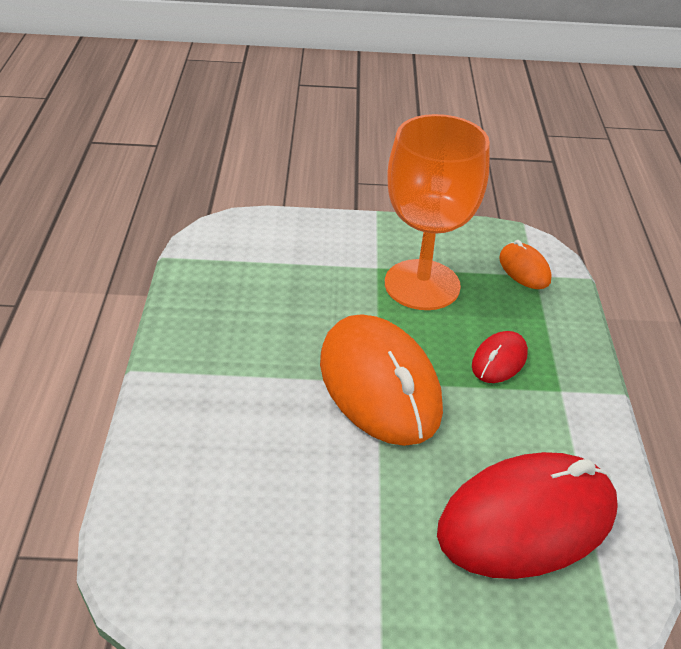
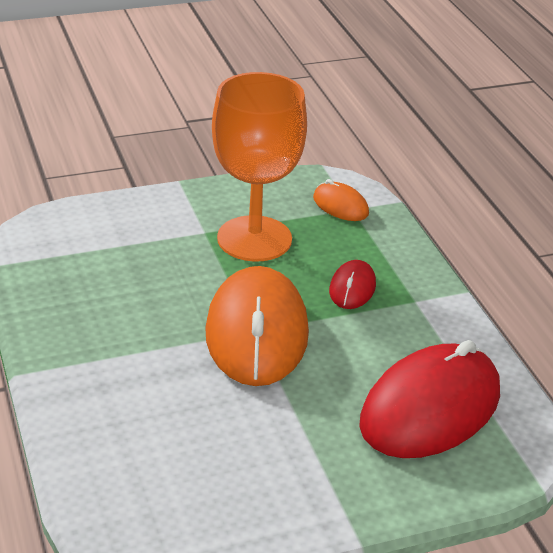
camera: 20 degrees left, 5 degrees down
(379, 385) = (256, 333): orange mouse -> orange mouse turned 45 degrees clockwise

